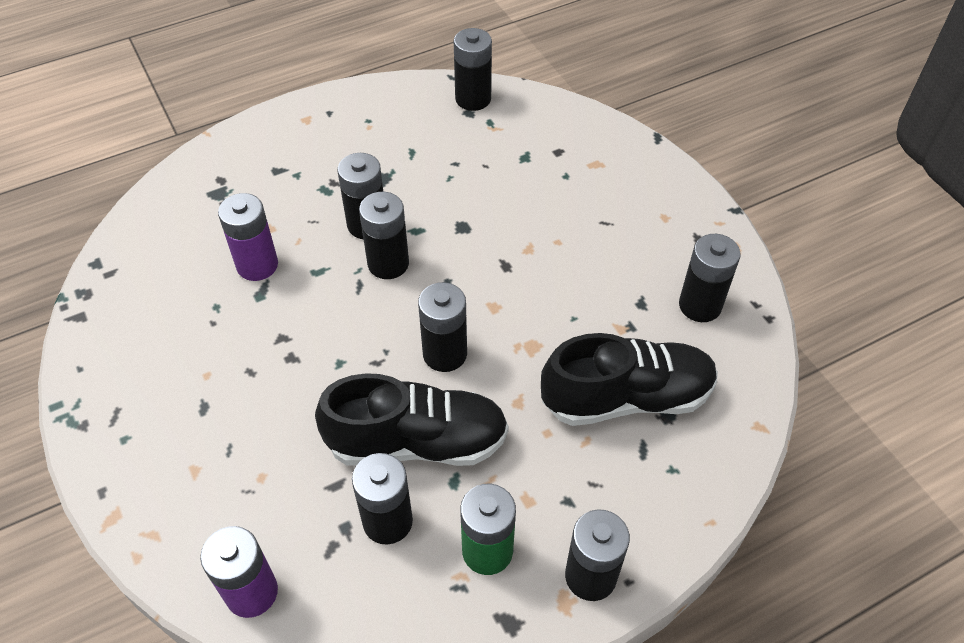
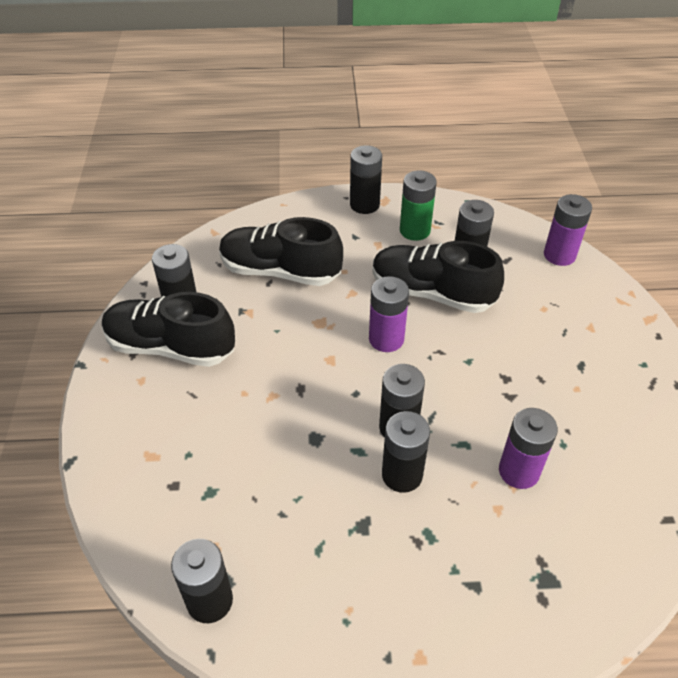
camera: 155 degrees left, 5 degrees down
(445, 354) = (386, 339): black battery -> purple battery
(667, 257) = (171, 347): none -> black shoe

